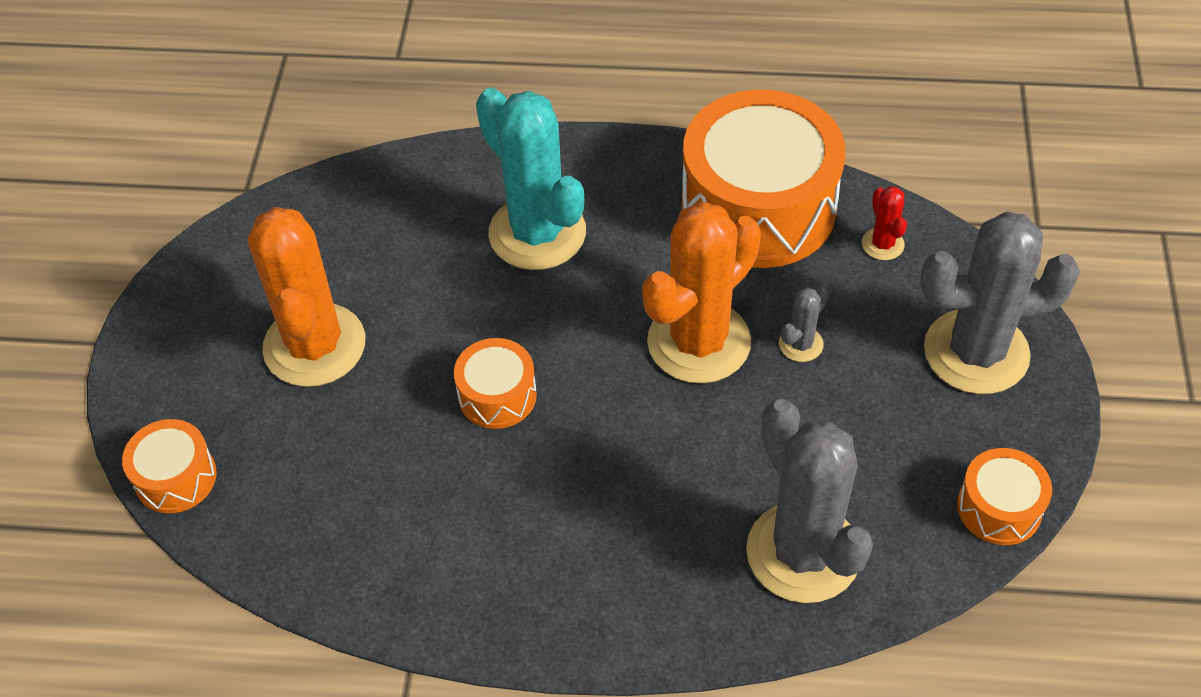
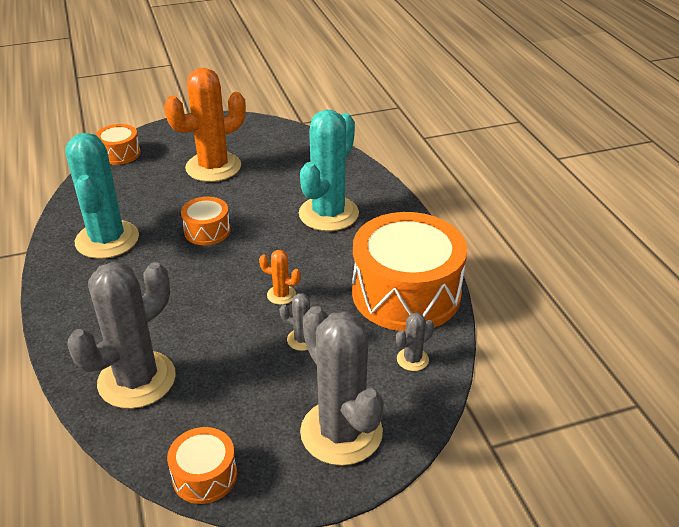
camera: 65 degrees right, 15 degrees down
(446, 539) = (107, 240): none -> turquoise cactus
(699, 342) = (281, 295): orange cactus -> orange cactus, size x0.43
(882, 244) = (412, 359): red cactus -> grey cactus

